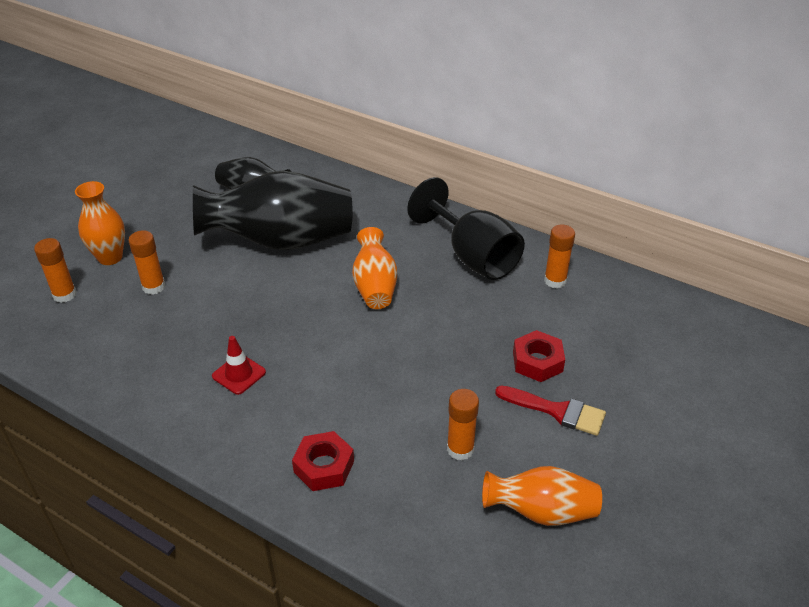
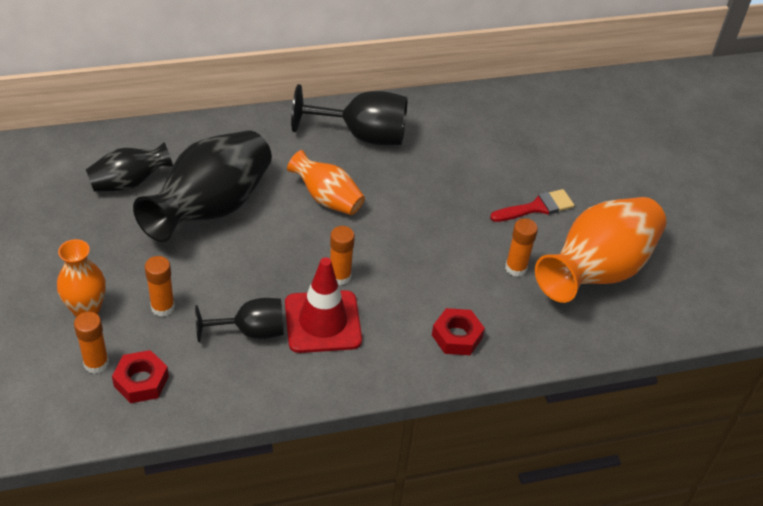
camera: 50 degrees left, 5 degrees up
(182, 344) = (251, 331): none -> black goblet
(239, 374) = (323, 322): red traffic cone -> red traffic cone, size x1.90
(537, 361) = (490, 183): red nut -> red nut (141, 381)
(541, 511) = (597, 271): orange vase -> orange vase, size x1.84
(555, 281) = (434, 121): orange glue stick -> orange glue stick (340, 276)

